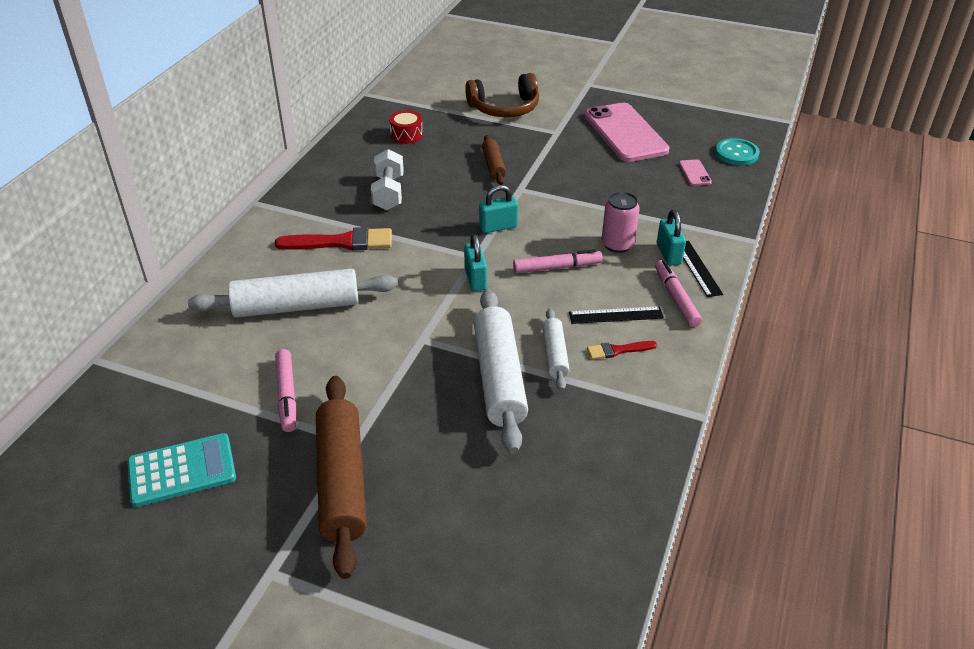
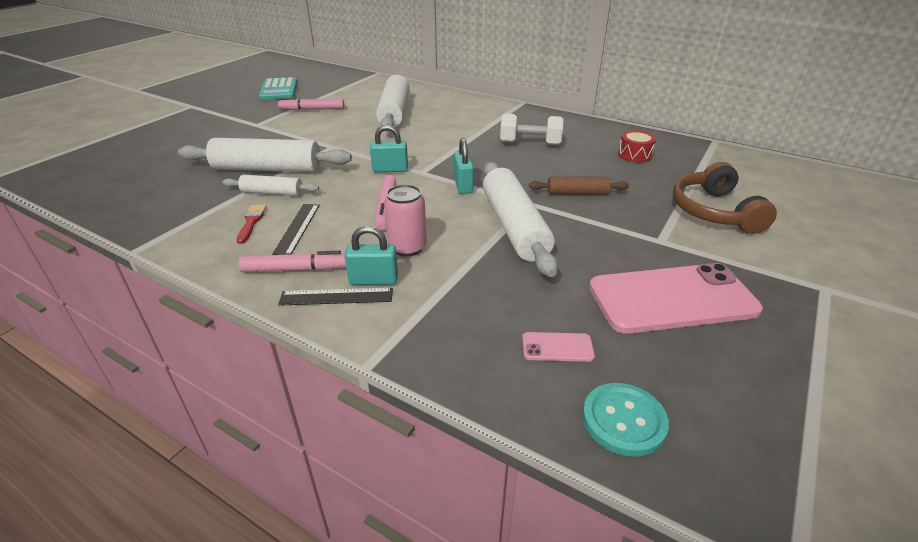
camera: 100 degrees right, 5 degrees down
(341, 242) = (463, 125): red brush -> none
(342, 481) = (230, 121): brown rolling pin -> none
(563, 194) = (514, 227): none -> white rolling pin

